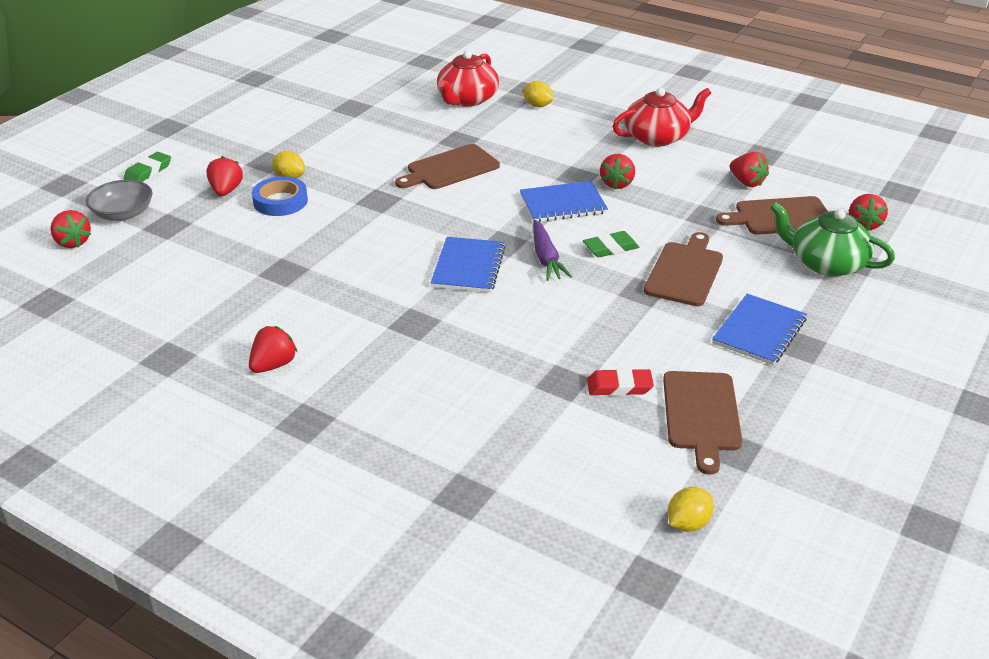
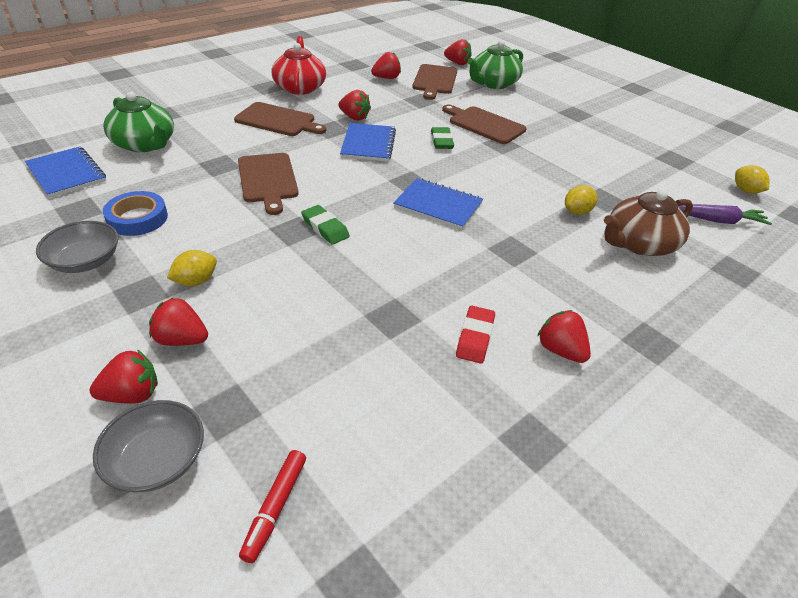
camera: 75 degrees left, 5 degrees up
(73, 242) = (198, 538): red strawberry -> red strawberry (132, 394)
(95, 262) = (275, 508): none -> red marker
(148, 171) = (53, 417): green eraser -> green eraser (325, 228)
(280, 201) = (244, 297): blue tape -> blue tape (137, 218)
(293, 131) = (85, 261): none -> grey bowl
(467, 99) = (145, 144): red teapot -> green teapot
(477, 413) = (639, 243): none -> brown teapot
(537, 106) = (198, 117): yellow lemon -> yellow lemon (577, 212)
(546, 258) = (442, 168): purple carrot -> purple carrot (717, 220)
(619, 386) = (610, 179): red eraser -> red eraser (475, 337)
(701, 414) = (641, 159): brown cutting board -> brown cutting board (278, 120)
(759, 331) = (558, 120): blue notebook -> blue notebook (66, 173)

